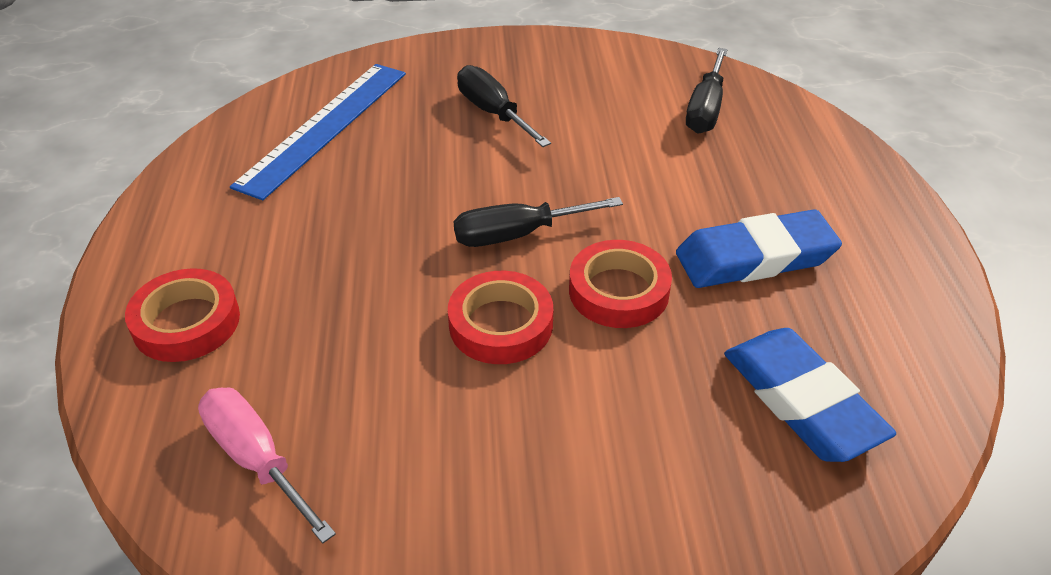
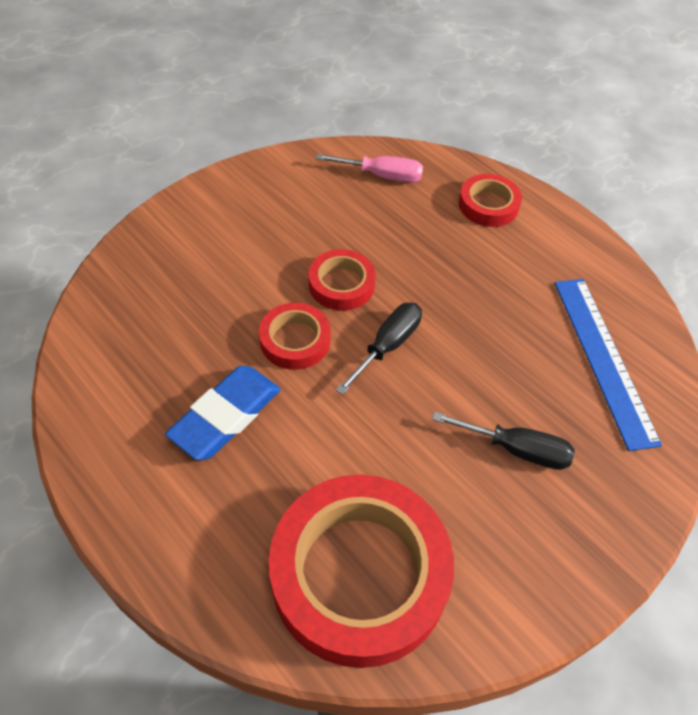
camera: 140 degrees right, 10 degrees up
(705, 109) = (359, 574): black screwdriver -> red tape
(801, 401) = (152, 327): blue eraser -> none

